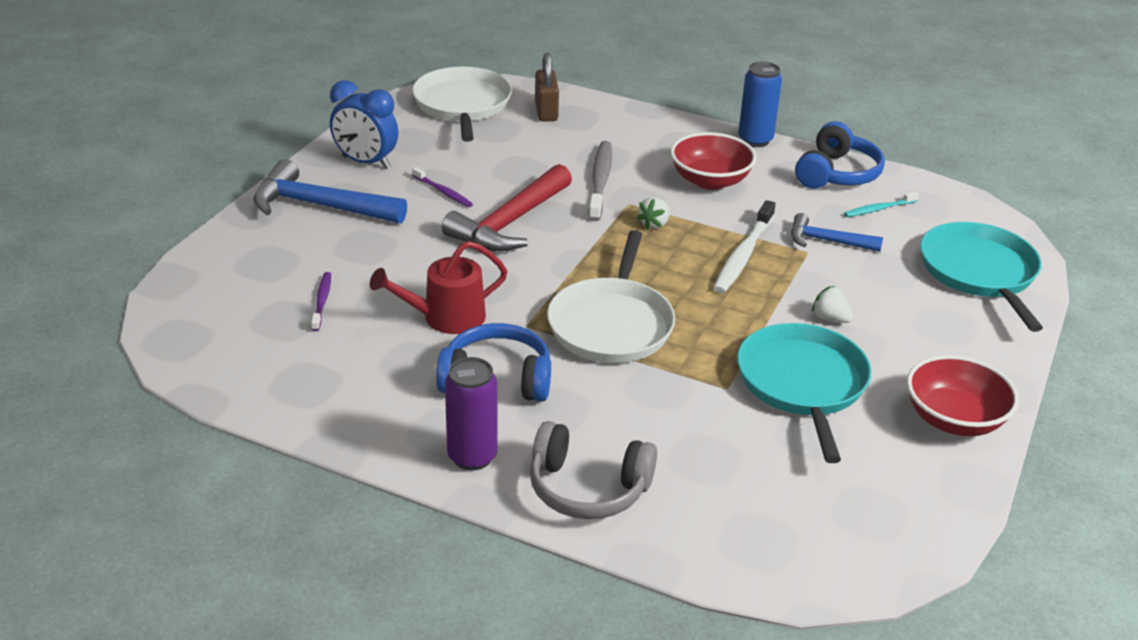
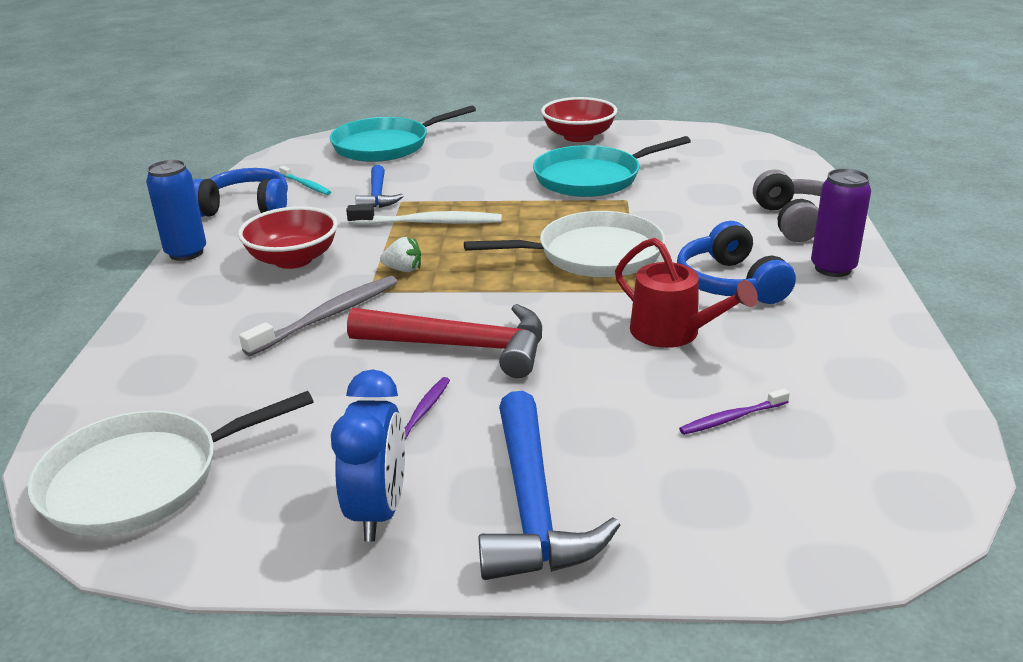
camera: 110 degrees left, 5 degrees down
(546, 111) = (145, 398): brown padlock -> none
(600, 181) = (328, 316): grey toothbrush -> grey toothbrush turned 150 degrees clockwise
(830, 318) = (497, 180): white strawberry -> none

